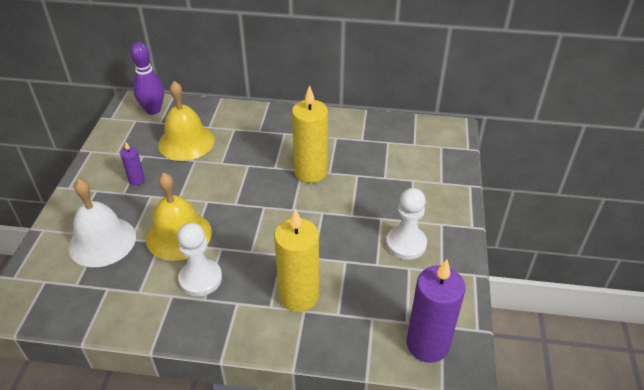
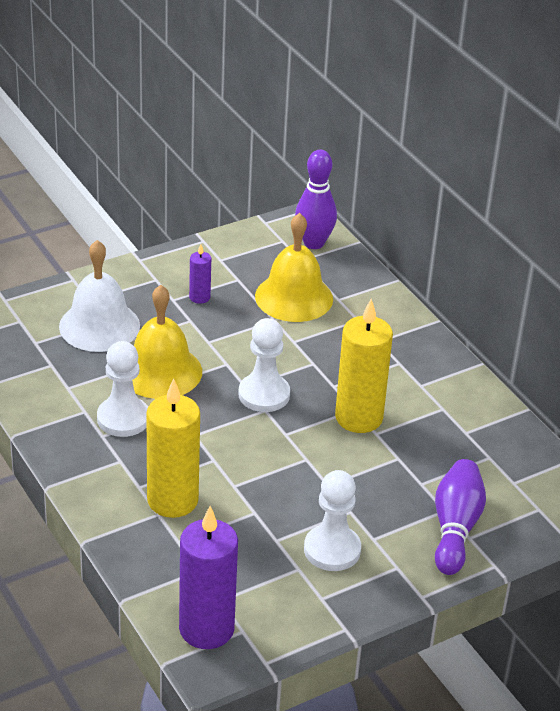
camera: 50 degrees right, 5 degrees down
(251, 200) = (264, 395): none -> white pawn
(430, 184) = (455, 528): none -> purple bowling pin

